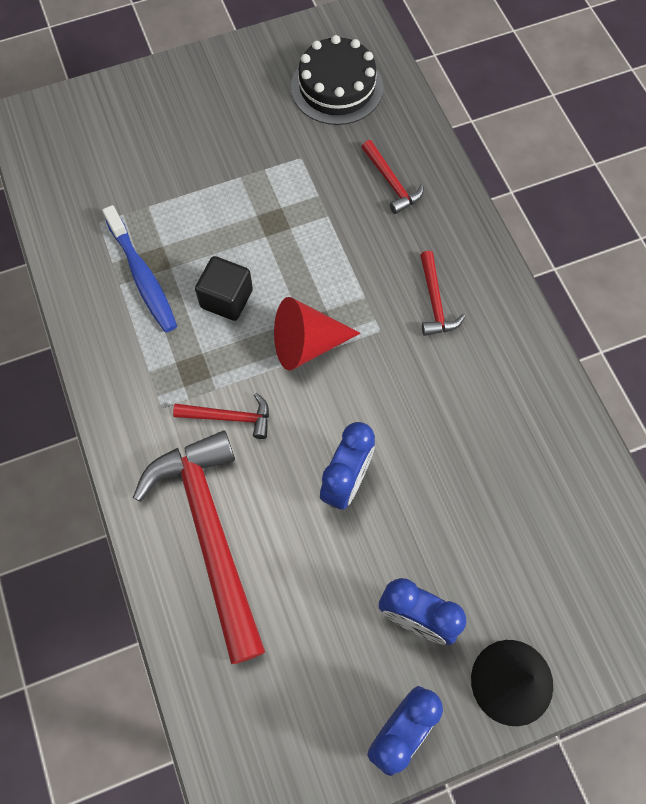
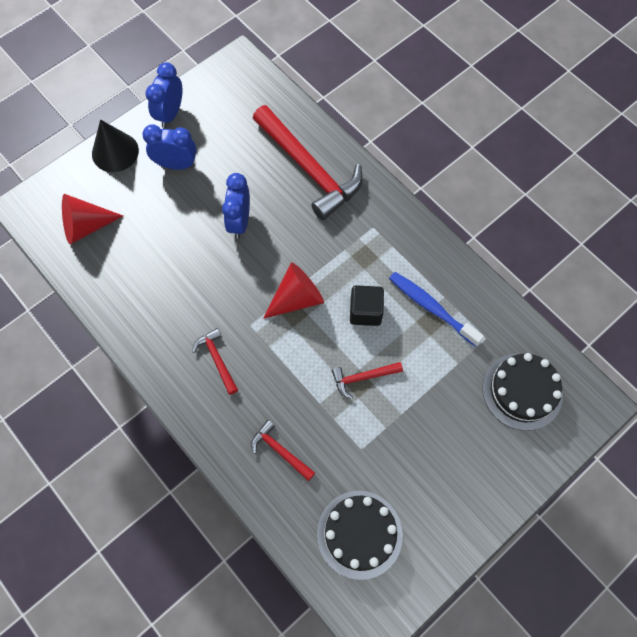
camera: 160 degrees right, 0 degrees up
(94, 156) = (522, 391): none -> black cake
(229, 417) = (327, 235): red hammer -> red hammer (363, 377)
(579, 554) = (86, 226): none -> red cone

